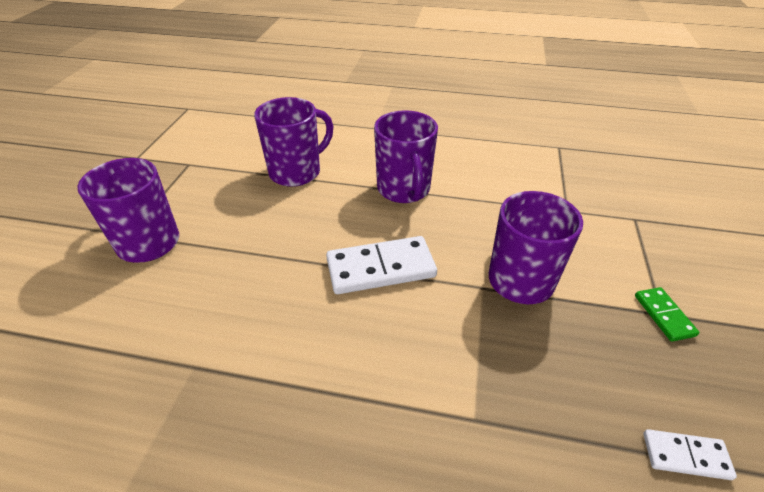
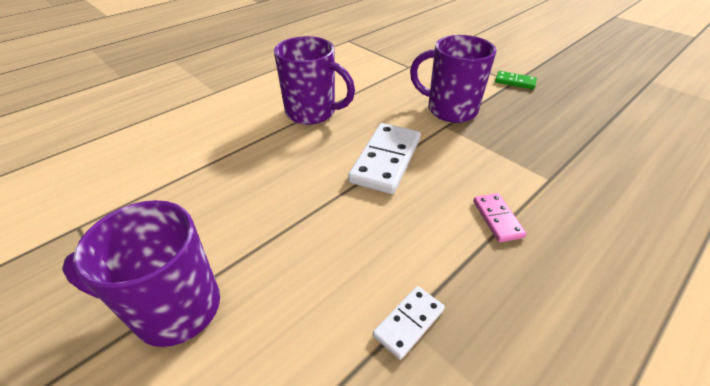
camera: 55 degrees left, 0 degrees up
(296, 172) = (211, 155): purple mug -> none
(363, 389) = (497, 219): none -> pink domino
(685, 456) = (604, 122): white domino -> white domino (409, 323)

